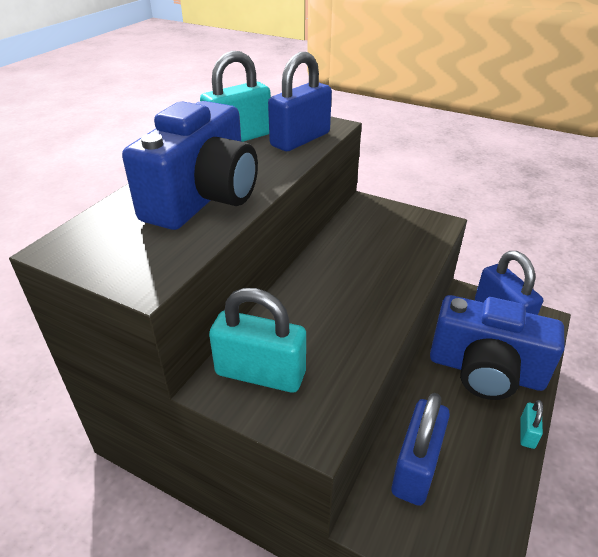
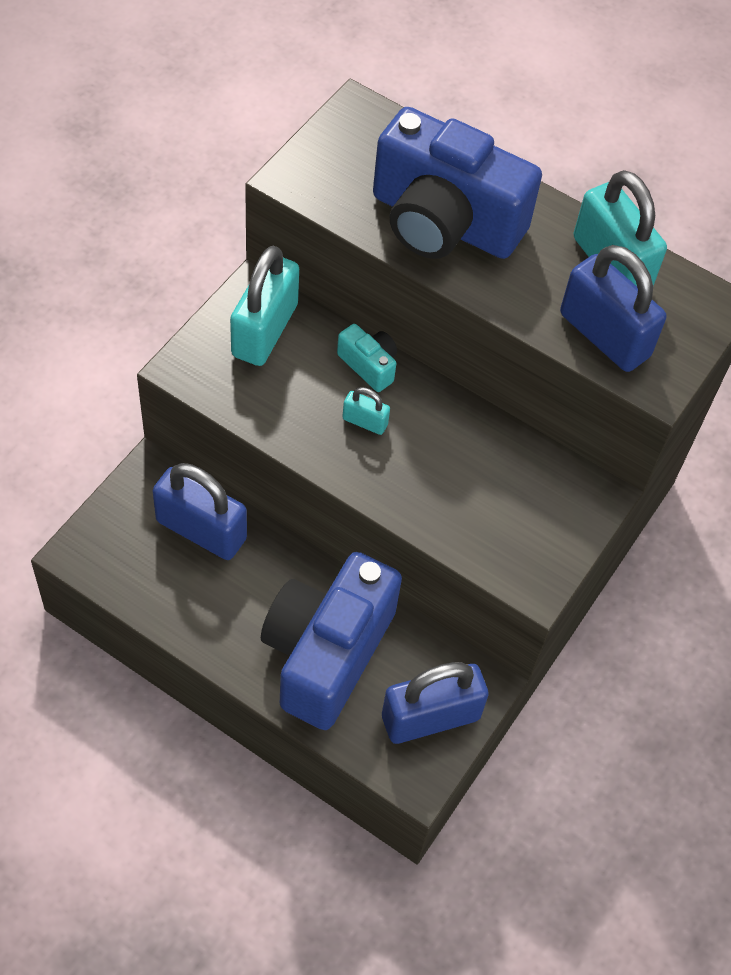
camera: 90 degrees right, 20 degrees up
(288, 304) = (369, 365): none -> turquoise camera
(527, 433) = (224, 663): turquoise padlock -> turquoise padlock (365, 422)

